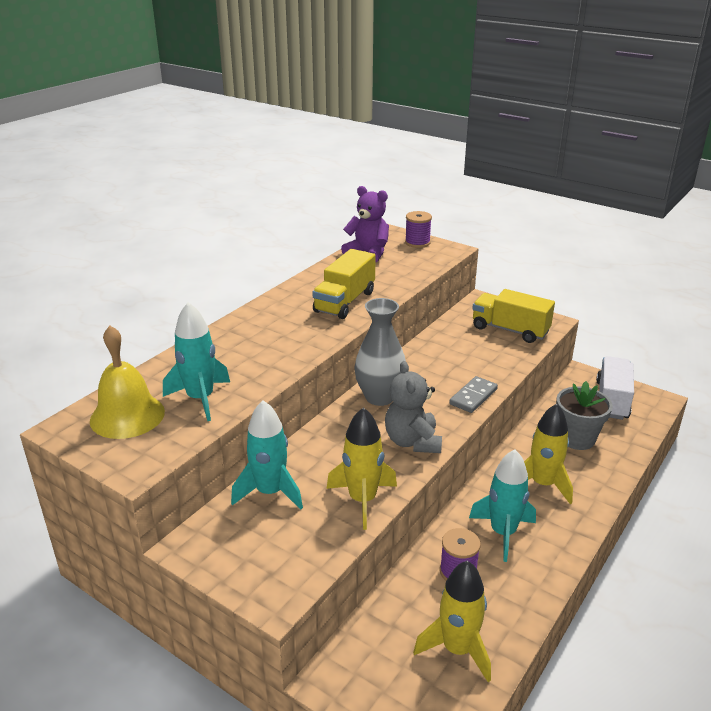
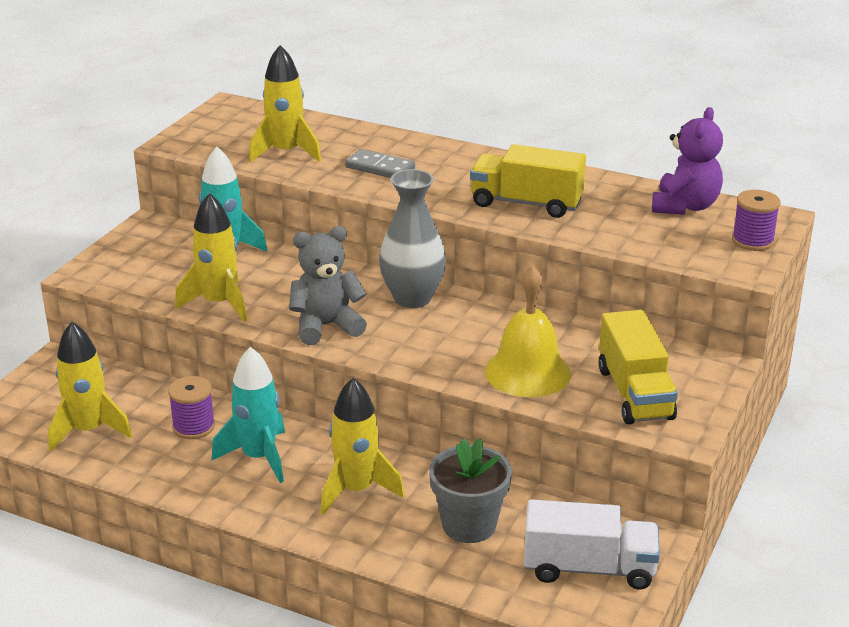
camera: 80 degrees right, 0 degrees up
(127, 416) = (251, 126): yellow bell -> yellow bell (527, 372)
(200, 399) = (286, 152): turquoise rocket -> yellow rocket
(473, 397) = (435, 365): grey domino -> grey domino (380, 168)
(510, 330) = (635, 393): yellow truck -> yellow truck turned 150 degrees clockwise

